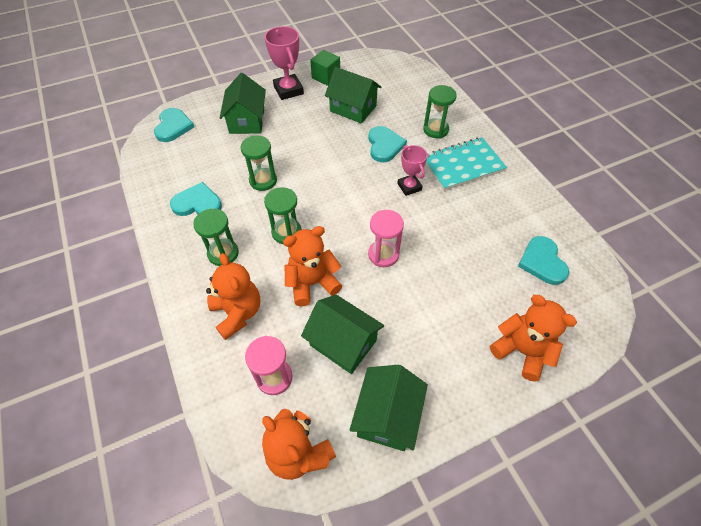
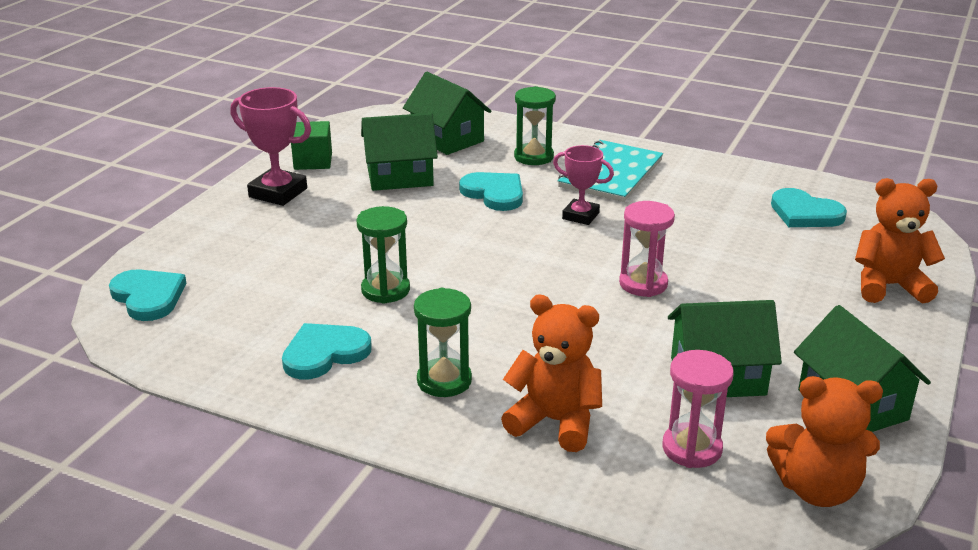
camera: 40 degrees left, 25 degrees down
(247, 121) = (264, 245): green house -> green house (447, 139)
(286, 232) = (497, 321): green hourglass -> none
(312, 283) = (602, 348): orange teddy bear -> none

